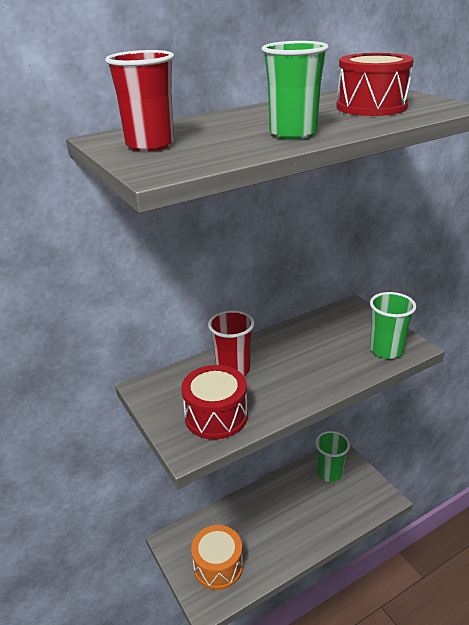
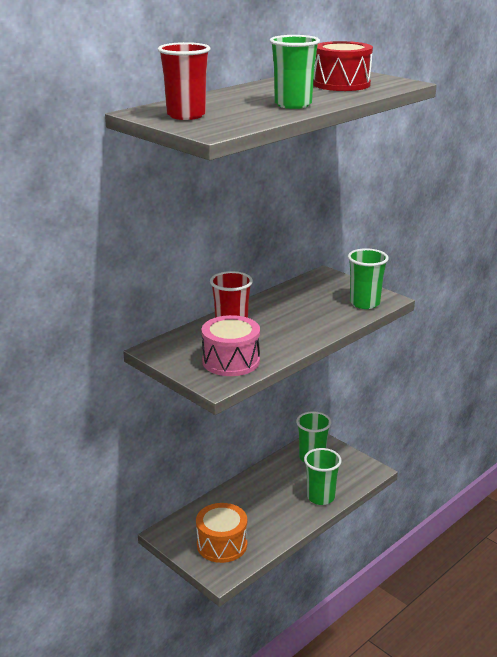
camera: 15 degrees left, 5 degrees down
(216, 416) = (231, 361): red drum -> pink drum
(328, 523) = (320, 497): none -> green cup

